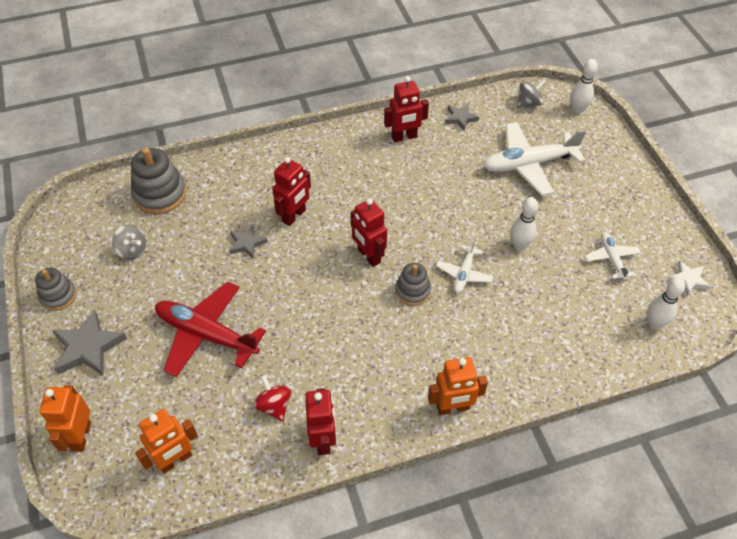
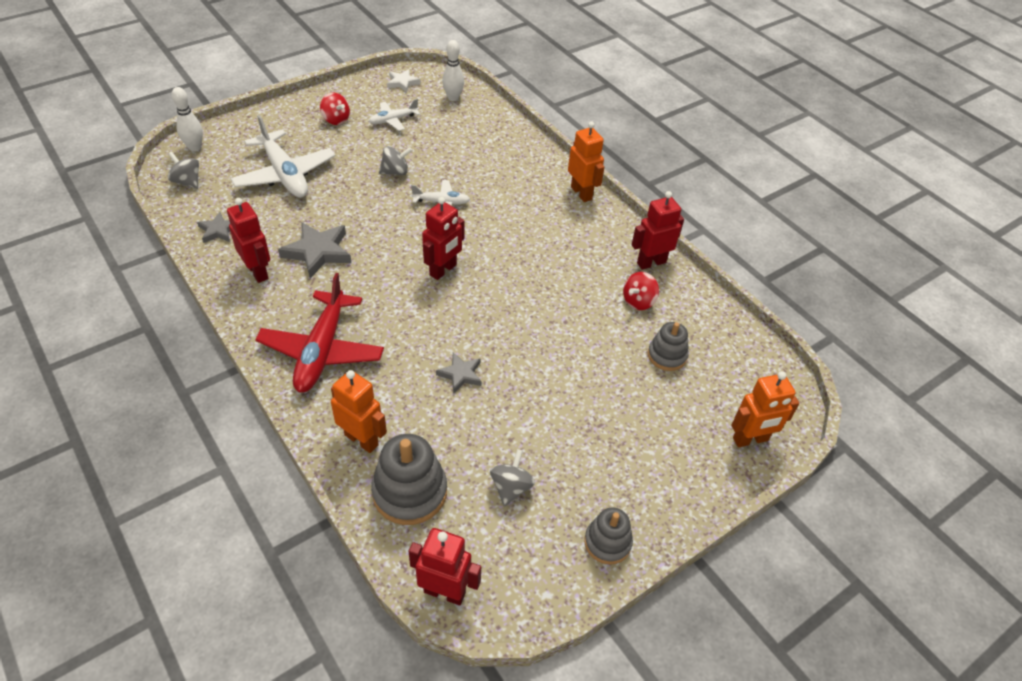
camera: 110 degrees left, 5 degrees down
(88, 347) = (657, 477): grey star -> grey star (318, 252)
(175, 460) = (727, 356): orange robot -> orange robot (362, 439)
(206, 334) = (590, 374): red plane -> red plane (321, 351)
(294, 216) = (407, 342): red robot -> red robot (444, 592)
(412, 291) = (474, 232): grey stacking toy -> grey stacking toy (667, 355)
(519, 245) = (395, 172): white bowling pin -> grey spinning top
(615, 211) = (336, 120): none -> red spinning top

